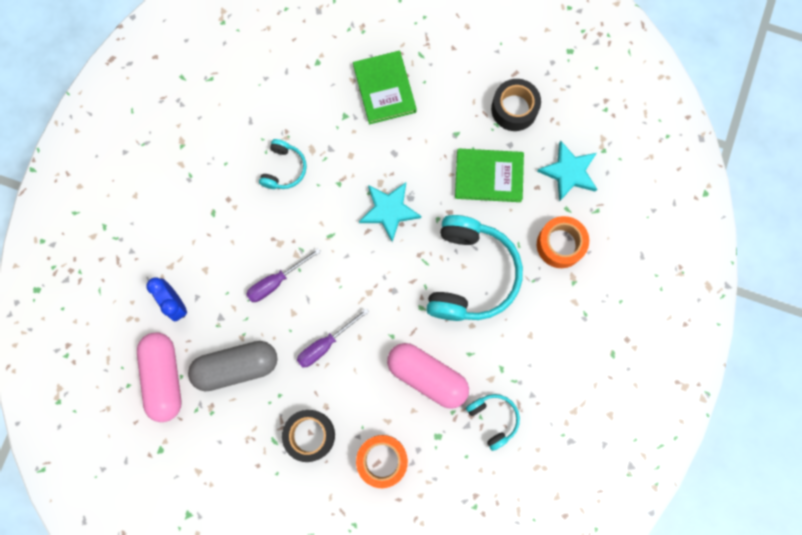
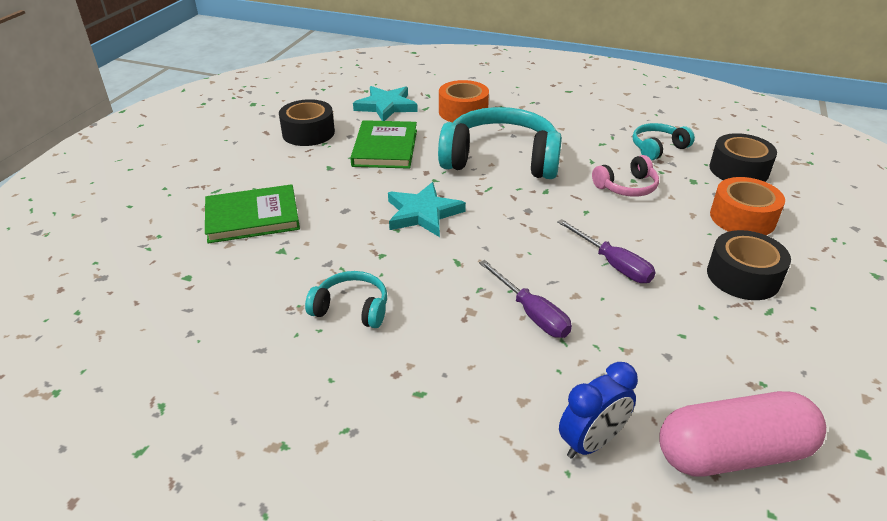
camera: 90 degrees left, 40 degrees down
(236, 367) = (676, 355): grey capsule -> none
(427, 376) = (627, 187): pink capsule -> pink headphones
(455, 483) = (738, 170): none -> black tape

